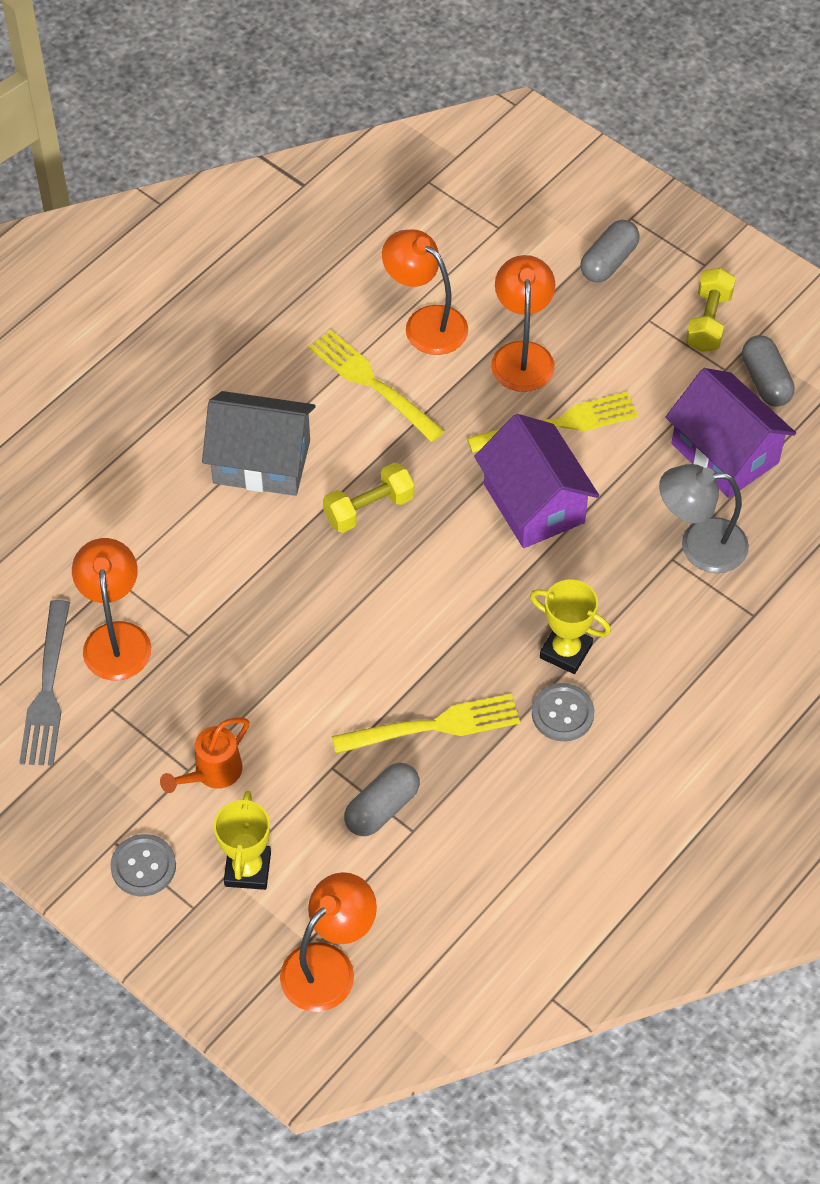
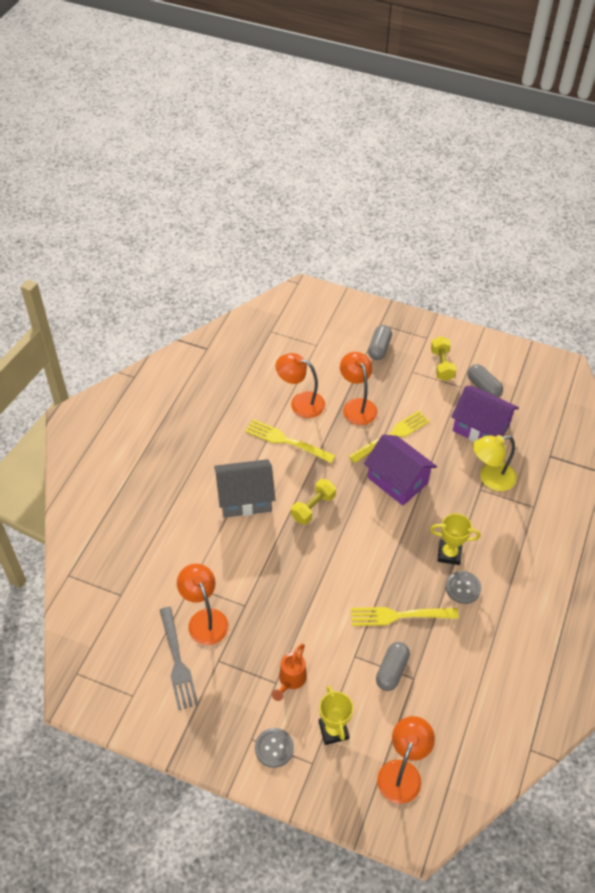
camera: 20 degrees left, 5 degrees down
(434, 726) = (399, 616): yellow fork -> yellow fork turned 150 degrees counterclockwise
(699, 545) = (490, 478): grey lamp -> yellow lamp

